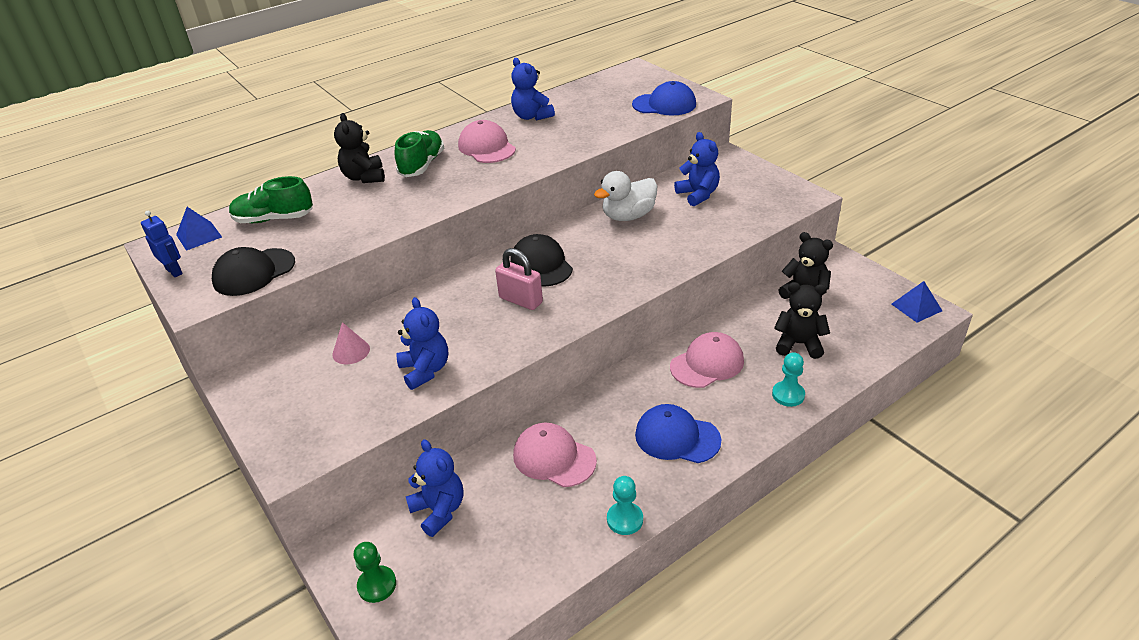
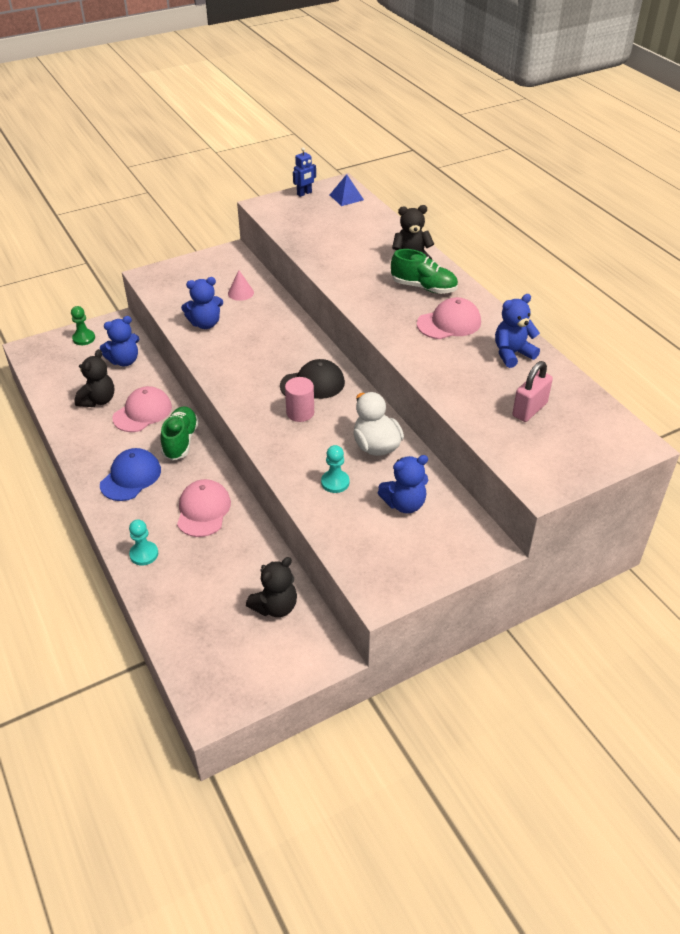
camera: 95 degrees right, 5 degrees up
(254, 272) = (289, 221): black cap -> none
(274, 219) = (358, 224): green shoe -> green shoe (180, 441)
(521, 300) = (267, 370): pink padlock -> pink padlock (529, 410)
(591, 266) = (300, 413): none -> pink cylinder
(625, 519) = (72, 440): turquoise pawn -> turquoise pawn (335, 482)
(664, 104) = (526, 454): blue cap -> none
(707, 364) = (203, 510): pink cap -> pink cap turned 150 degrees counterclockwise
(798, 344) = (203, 580): black teddy bear -> black teddy bear (98, 400)
(916, 307) = (222, 698): blue pyramid -> none

